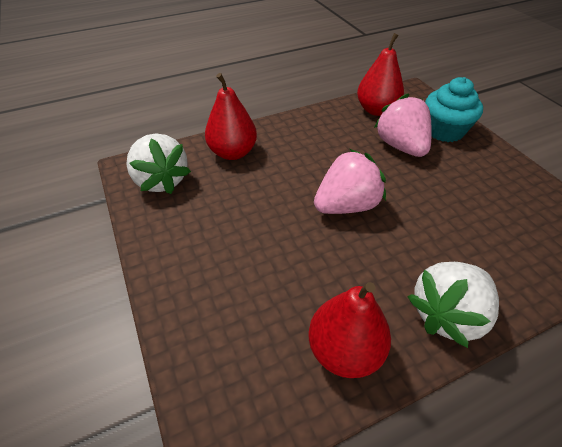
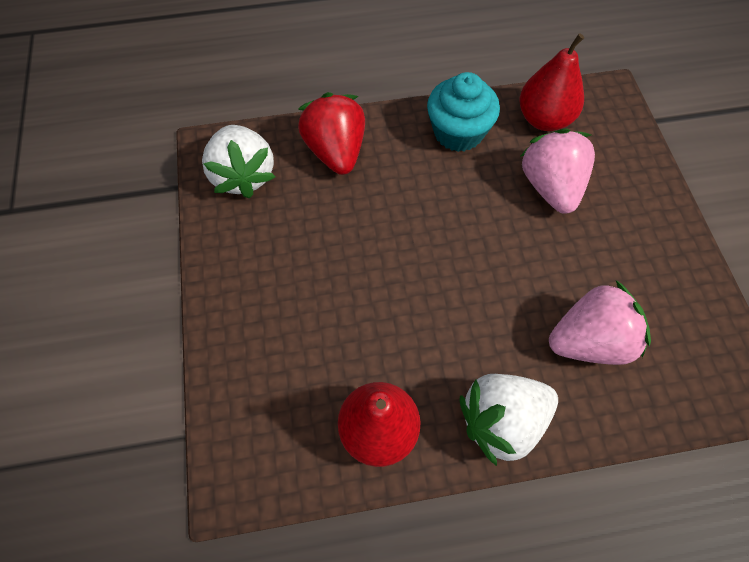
camera: 15 degrees right, 15 degrees up
(233, 152) = (335, 151): red pear -> red strawberry
(346, 205) = (446, 260): pink strawberry -> pink strawberry (589, 341)
(444, 131) = (621, 174): turquoise cupcake -> turquoise cupcake (458, 132)

